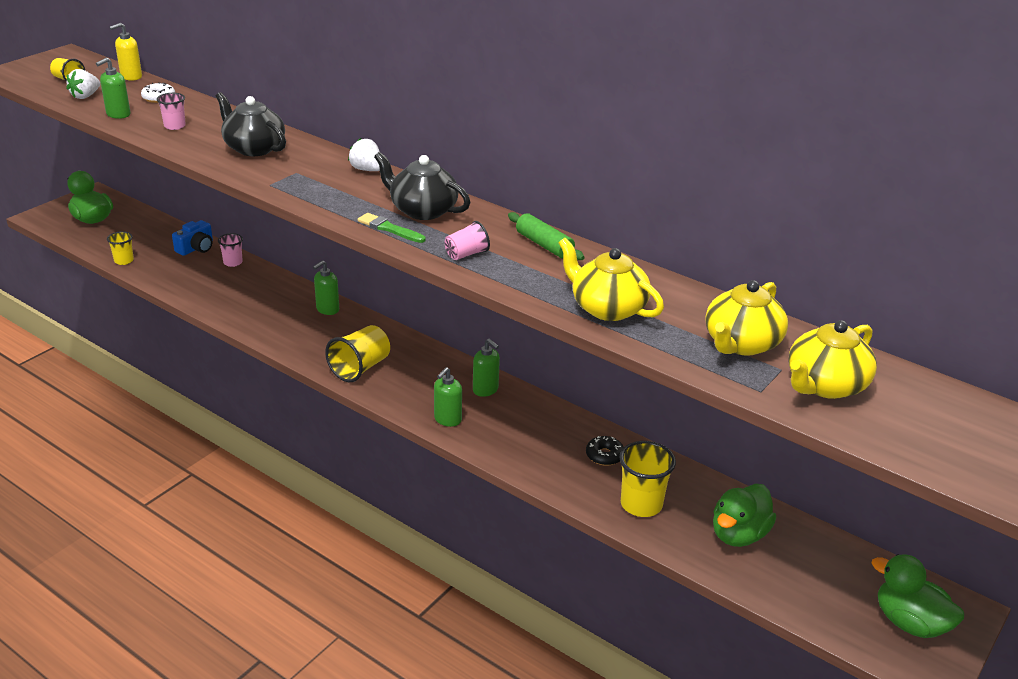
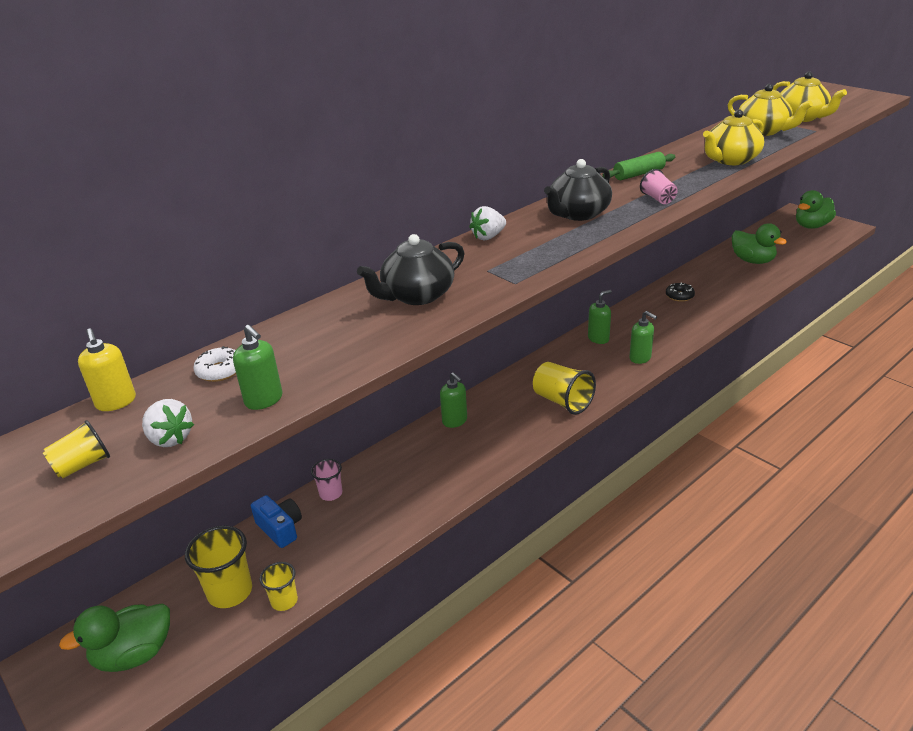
camera: 75 degrees left, 0 degrees up
(175, 126) = (328, 351): pink cup -> none
(389, 229) = (614, 227): green brush -> none
(641, 504) = (731, 288): yellow cup -> yellow cup (230, 592)

